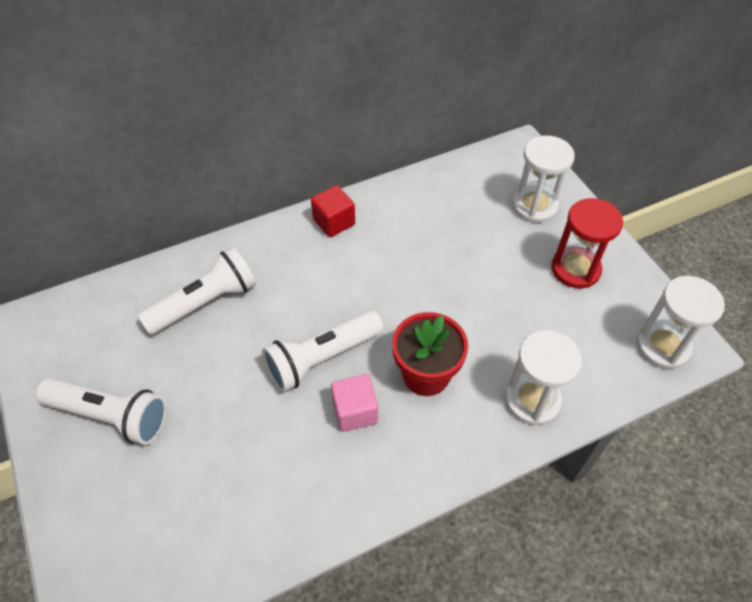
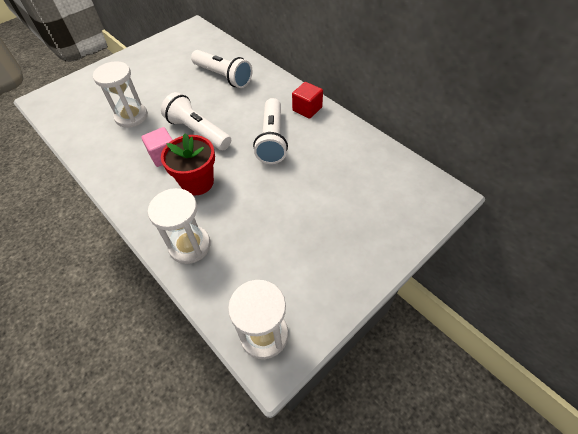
camera: 75 degrees right, 0 degrees up
(111, 416) = (146, 69): white flashlight -> white flashlight (272, 139)
(534, 206) = (382, 216): white hourglass -> white hourglass (131, 116)
(575, 269) = (325, 256): red hourglass -> none

